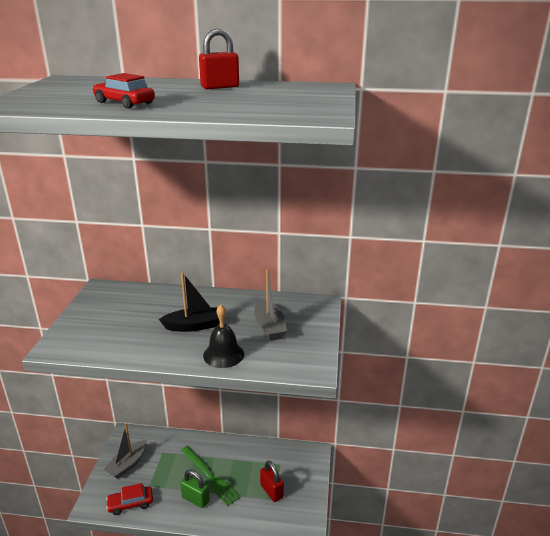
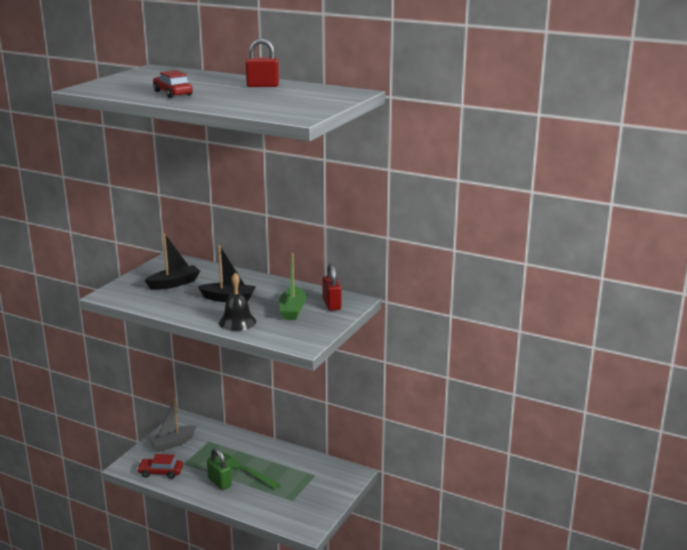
camera: 20 degrees right, 5 degrees down
(123, 318) = (174, 283): none -> black boat
(209, 476) = (242, 469): green fork -> green fork turned 150 degrees clockwise
(269, 327) = (292, 310): grey boat -> green boat
(271, 491) = (293, 493): red padlock -> red padlock (331, 304)

